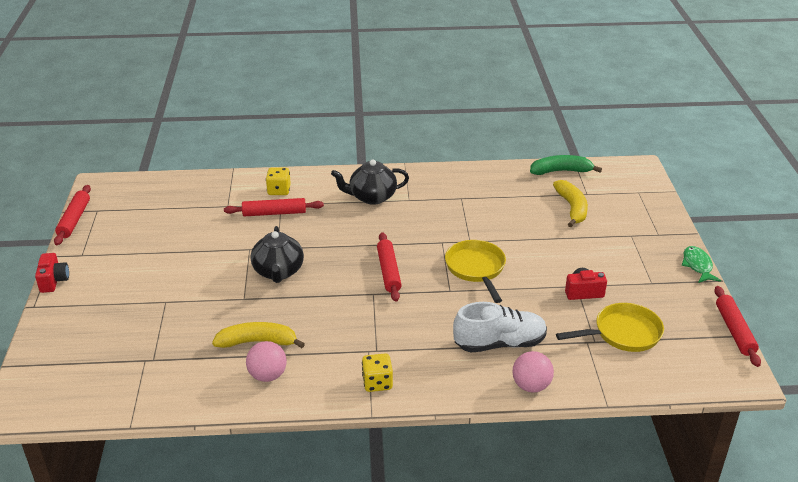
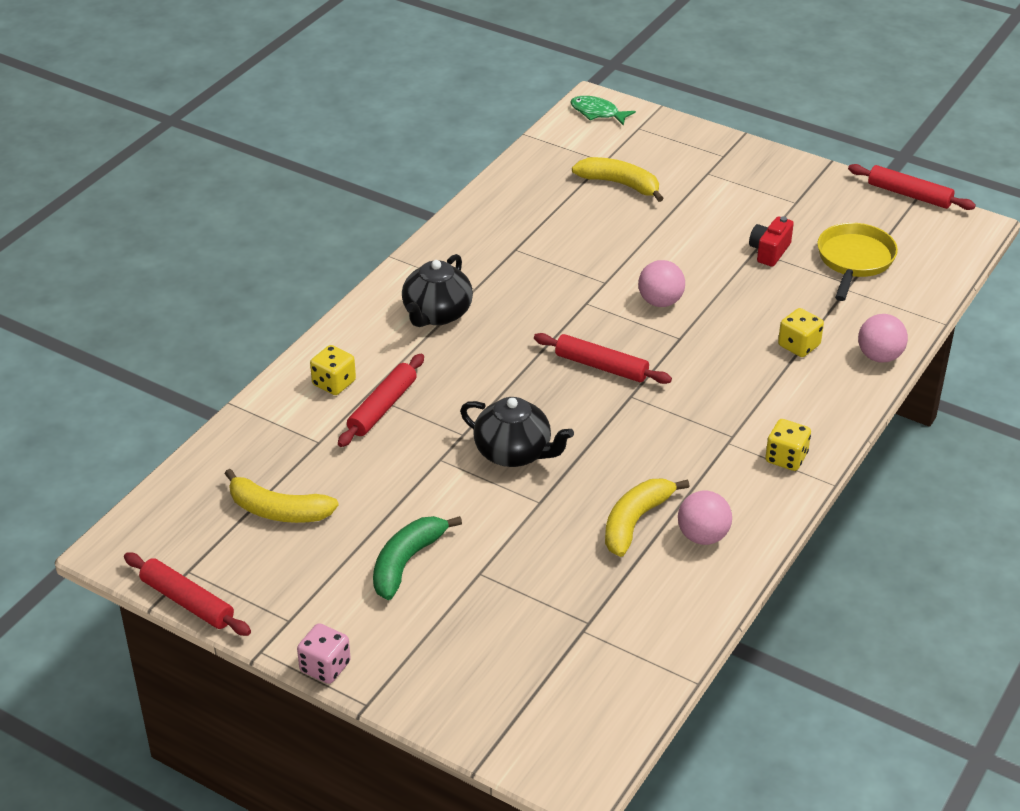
camera: 55 degrees left, 5 degrees up
(54, 281) = (325, 667): red camera -> pink dice
(163, 216) = (278, 510): none -> yellow banana
(476, 269) = (660, 302): yellow pan -> pink ball
(499, 343) = (799, 345): white shoe -> yellow dice
(561, 171) = (542, 155): green banana -> green banana (406, 562)
(697, 265) = (796, 161): green fish -> green fish (597, 113)

